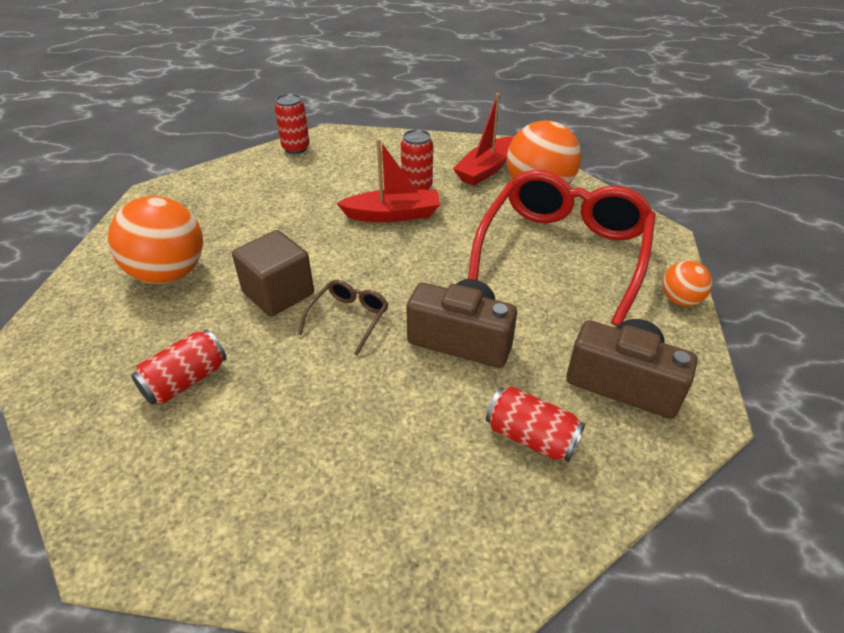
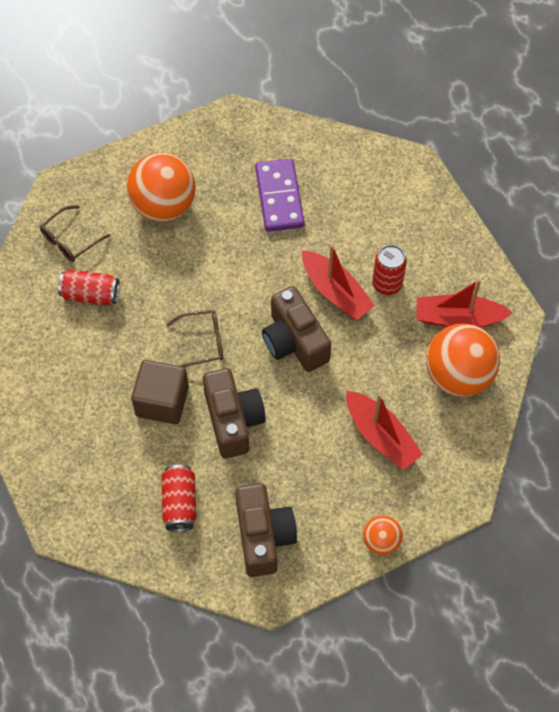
camera: 55 degrees right, 20 degrees up
(99, 364) = (70, 240): none -> brown glasses
(264, 204) = (279, 197): none -> purple domino
(278, 293) = (194, 284): brown cube -> brown cube (162, 401)
(296, 148) = (371, 157): red can -> none
(415, 258) = (294, 341): none -> brown camera
(563, 252) = (381, 436): red glasses -> red boat

